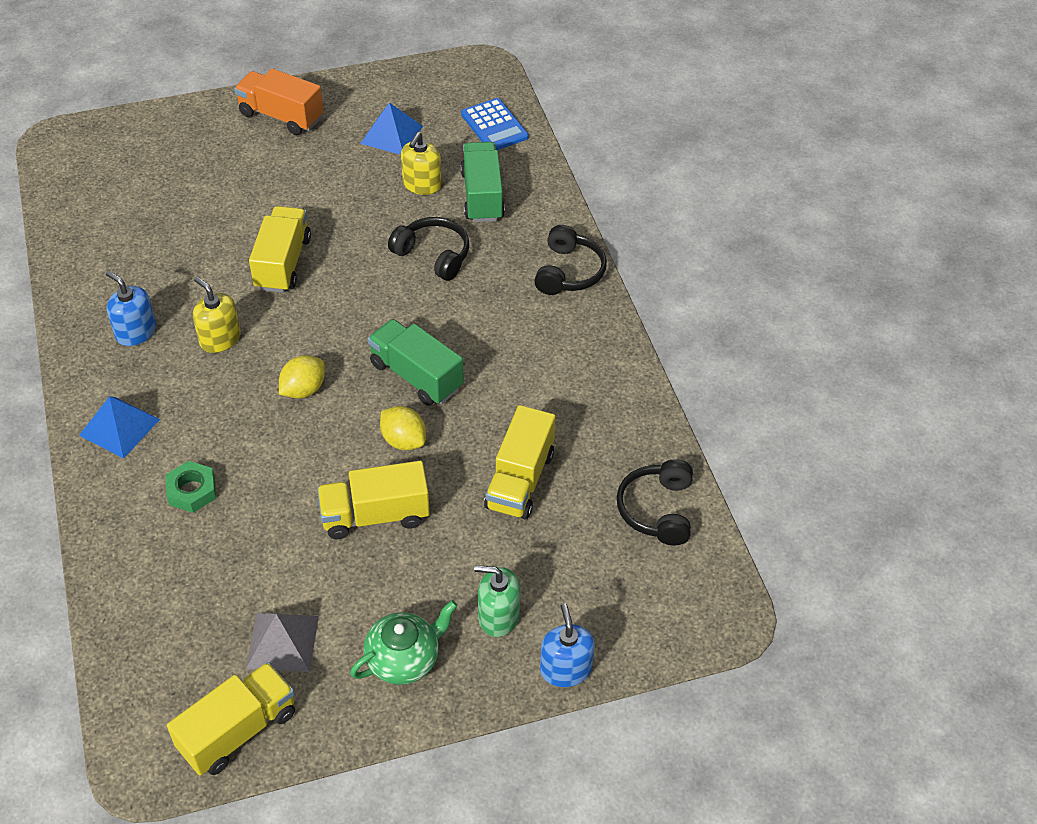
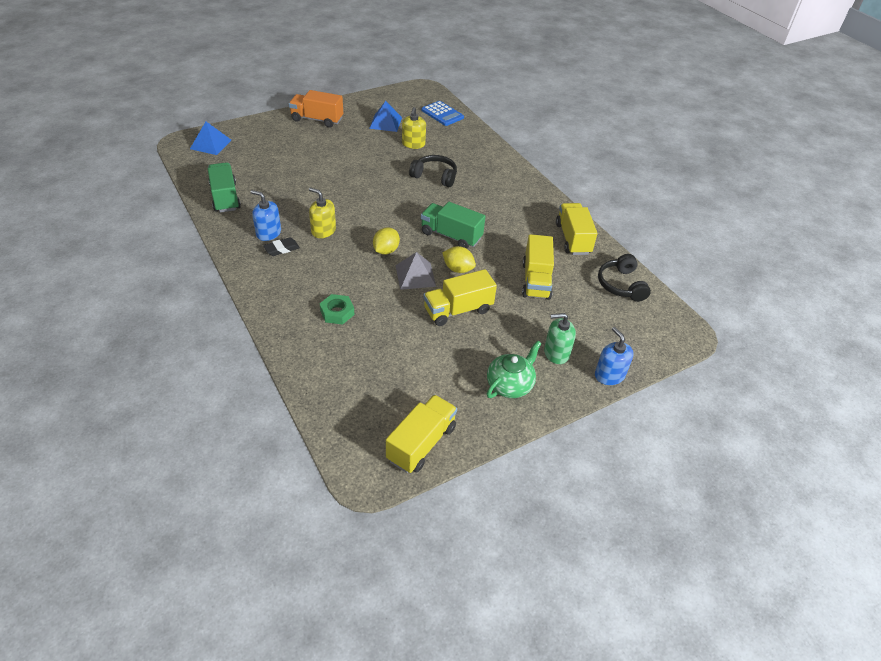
camera: 15 degrees left, 5 degrees down
(119, 427) = (276, 284): blue pyramid -> blue pyramid (210, 144)
(146, 364) = (281, 249): none -> black eraser
(282, 641) = (429, 387): grey pyramid -> grey pyramid (415, 275)
(283, 263) = (347, 189): yellow truck -> yellow truck (573, 239)
(482, 196) = (450, 146): green truck -> green truck (225, 198)
(569, 272) = (515, 176): black headphones -> none

